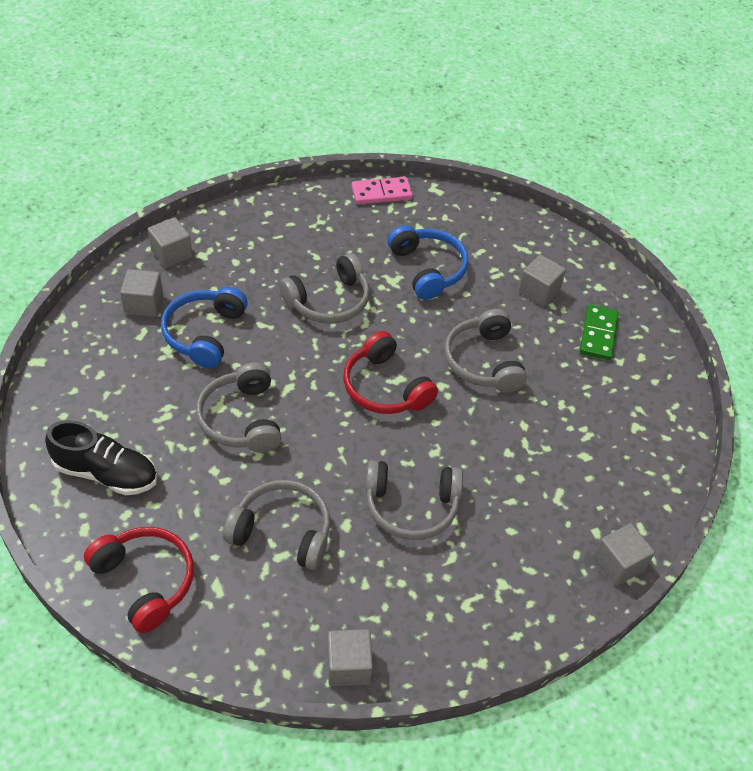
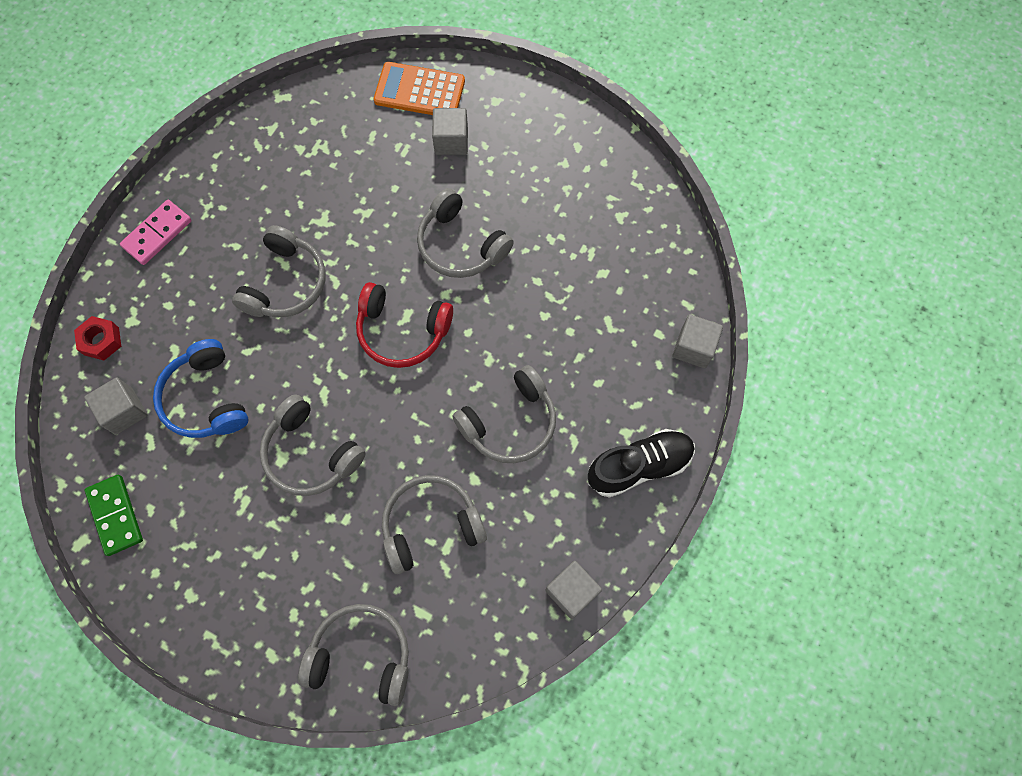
camera: 35 degrees left, 20 degrees up
(106, 473) = (243, 593): black shoe -> black shoe (639, 466)
(145, 581) = (361, 656): red headphones -> grey headphones
(171, 254) = (101, 341): grey cube -> red nut
(381, 193) = (237, 135): pink domino -> pink domino (157, 234)
(428, 269) = (343, 187): blue headphones -> none
(543, 246) = (419, 91): none -> orange calculator
(598, 334) = (529, 149): green domino -> green domino (115, 515)

